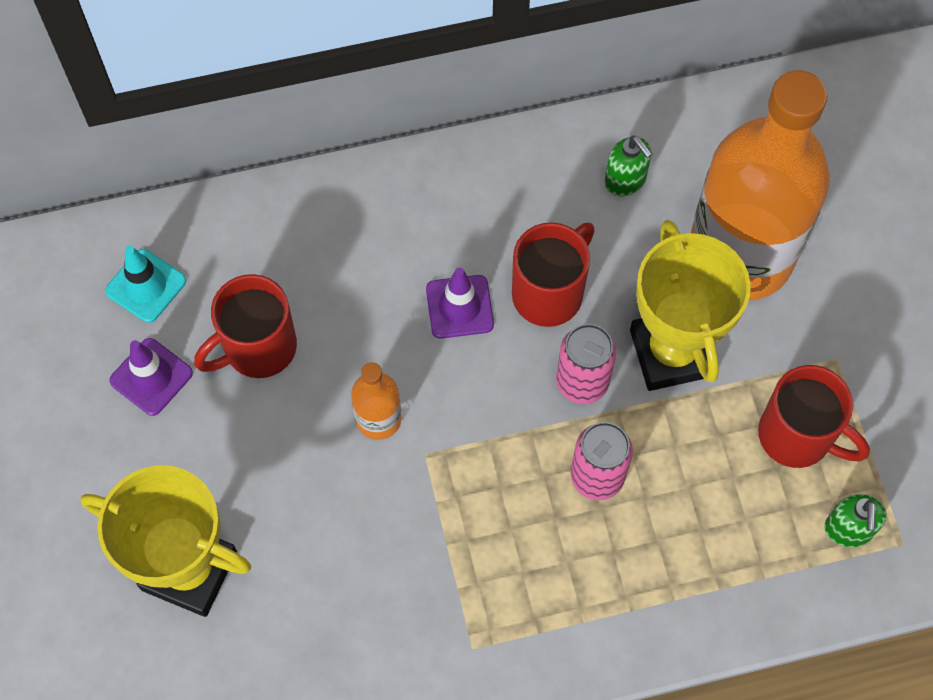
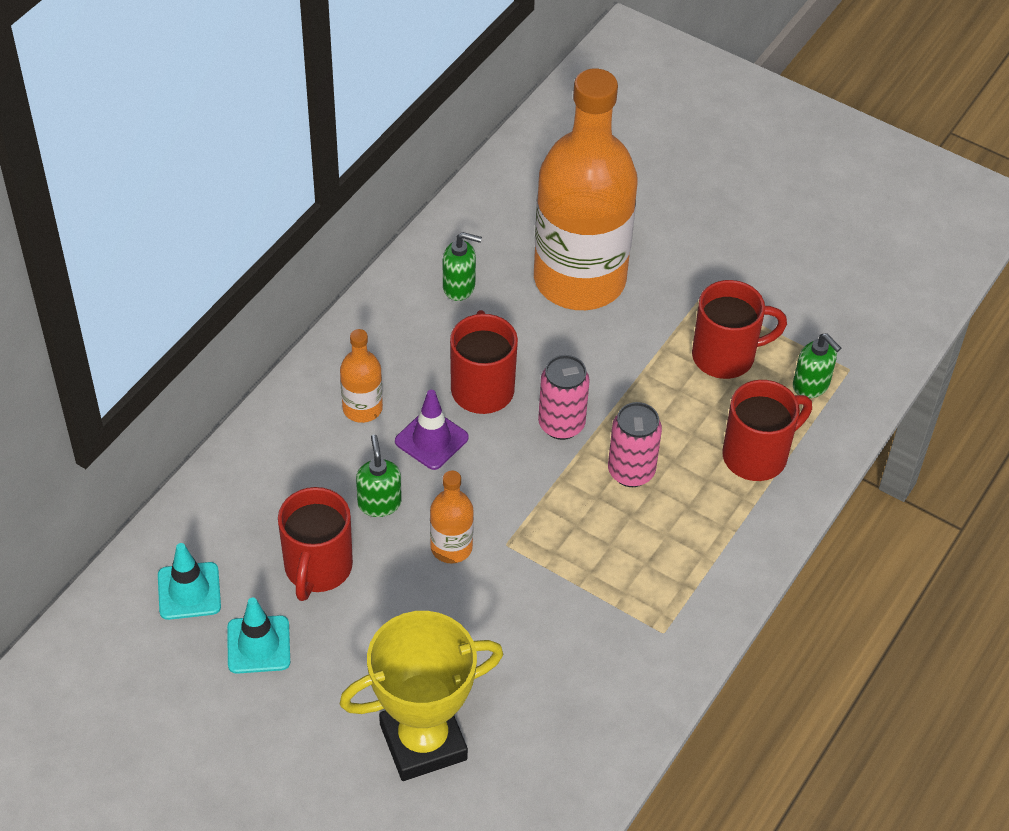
camera: 45 degrees left, 15 degrees down
(151, 377) = (258, 645): purple traffic cone -> turquoise traffic cone
(361, 330) = (379, 503): none -> green soap dispenser
(432, 232) = (362, 408): none -> orange bottle
(672, 353) = (599, 365): yellow trophy -> none
(725, 555) = (757, 455): none -> red mug

